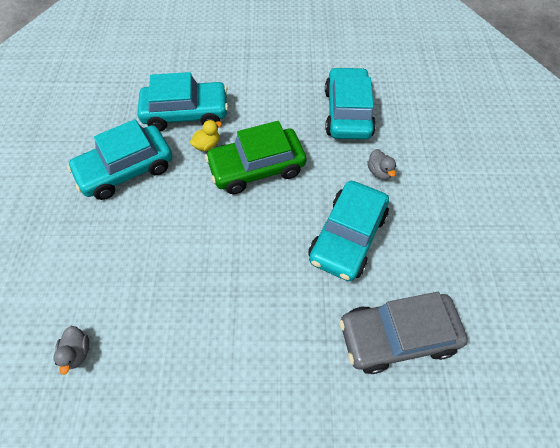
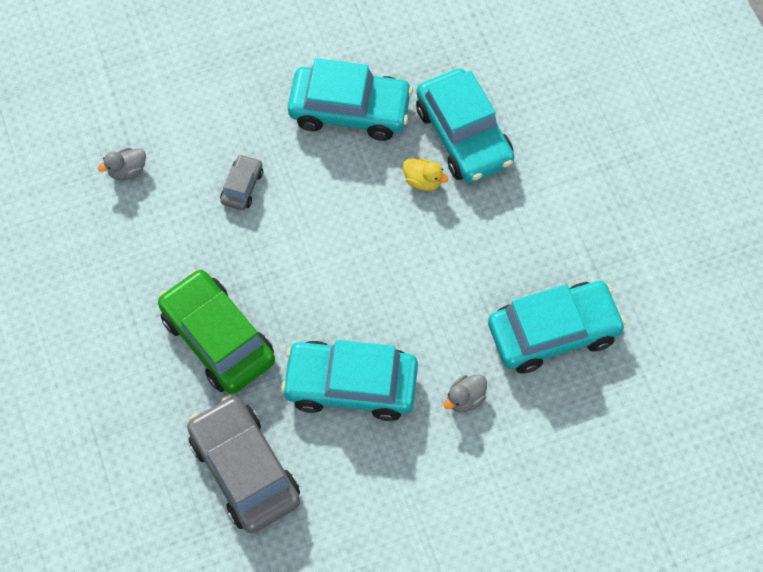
camera: 70 degrees right, 5 degrees up
(126, 170) = (350, 110): turquoise car -> turquoise car turned 150 degrees clockwise
(147, 261) = (242, 187): none -> grey car
(257, 168) = (411, 251): green car -> green car (218, 338)

